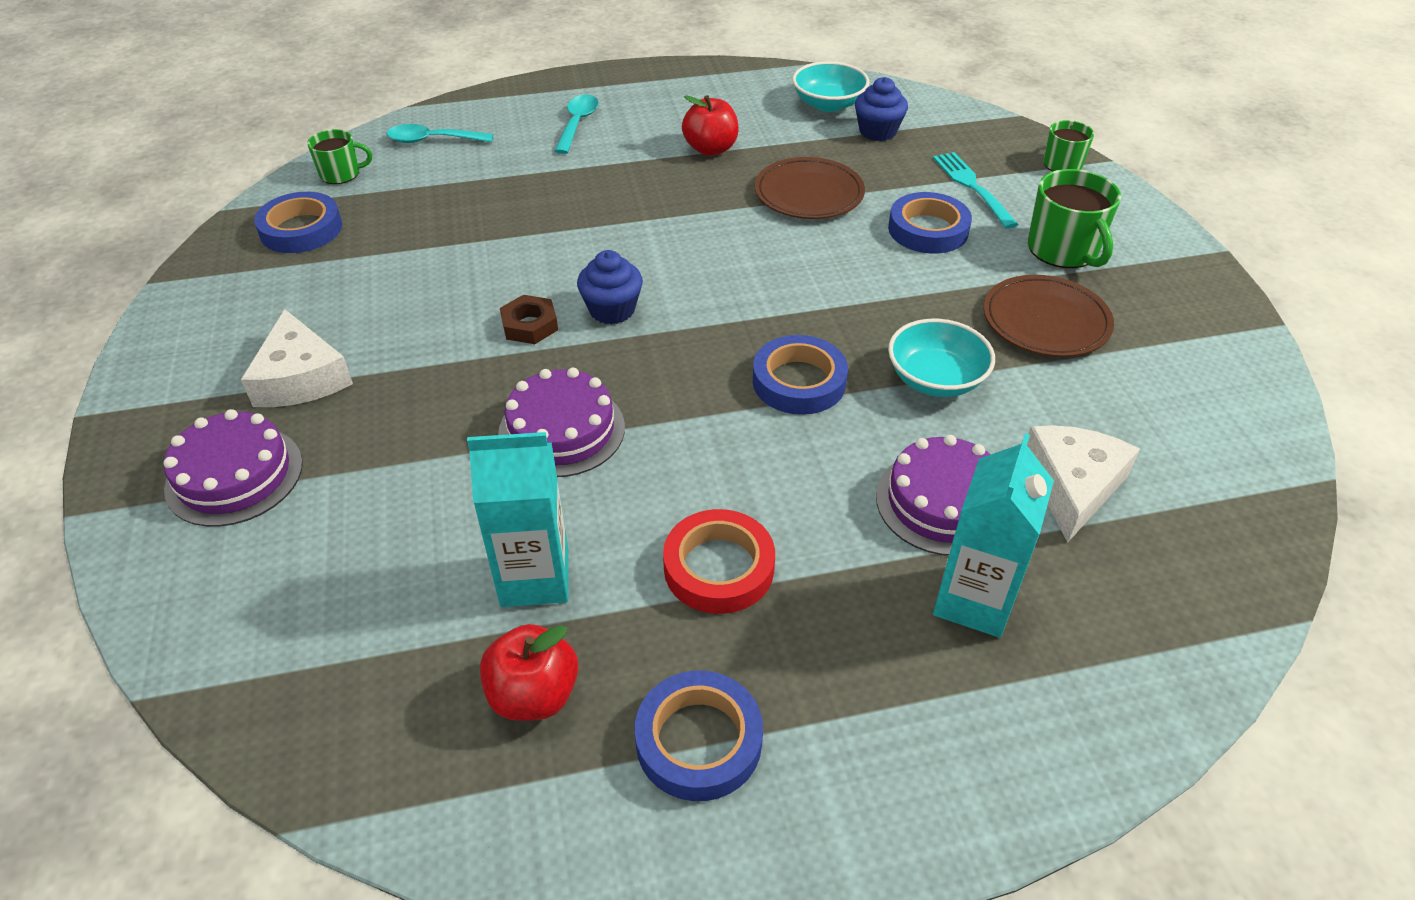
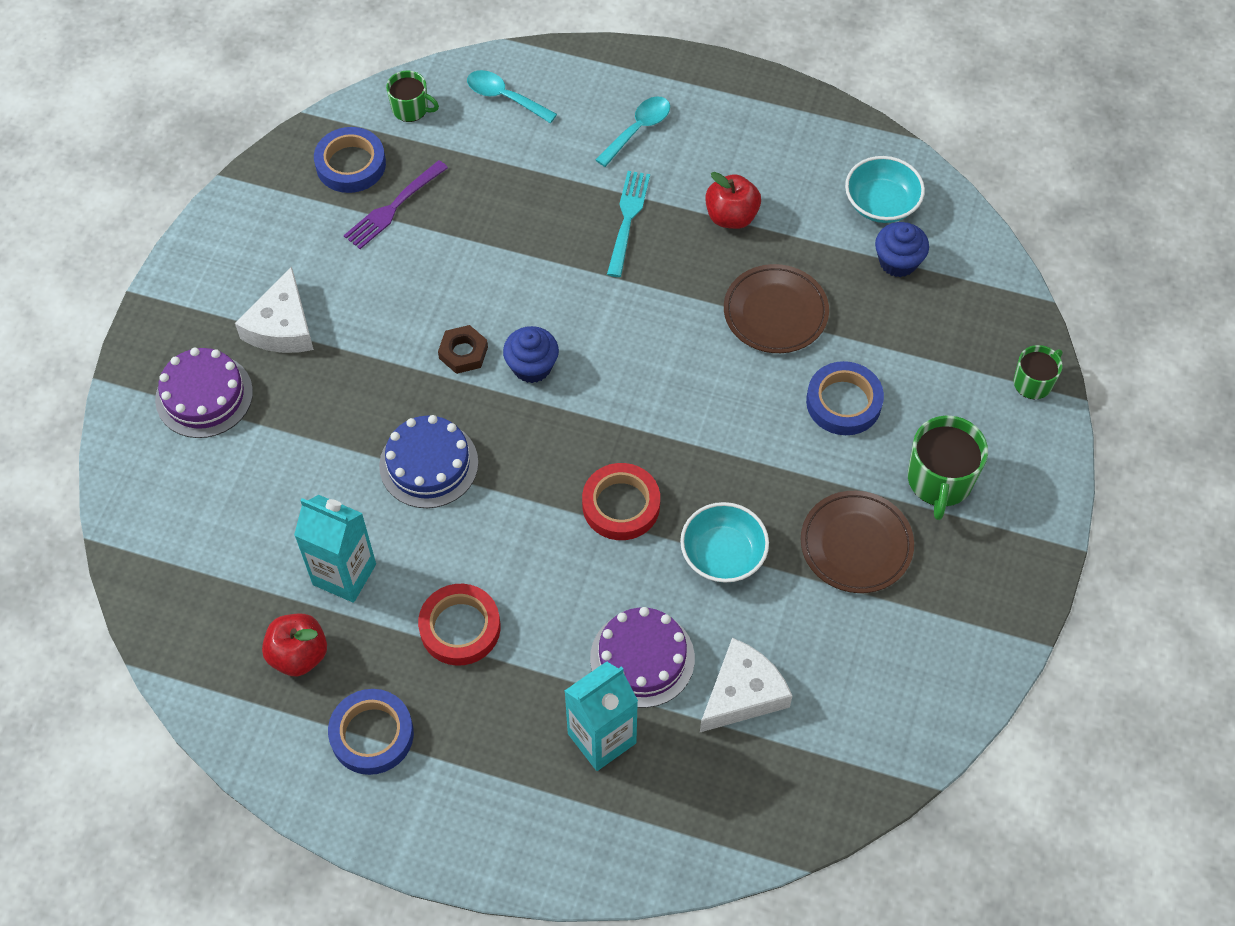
camera: 30 degrees right, 15 degrees up
(371, 244) = (394, 206): none -> purple fork
(562, 430) = (428, 464): purple cake -> blue cake
(799, 381) = (621, 505): blue tape -> red tape
(973, 187) = (925, 372): turquoise fork -> turquoise fork (627, 220)

